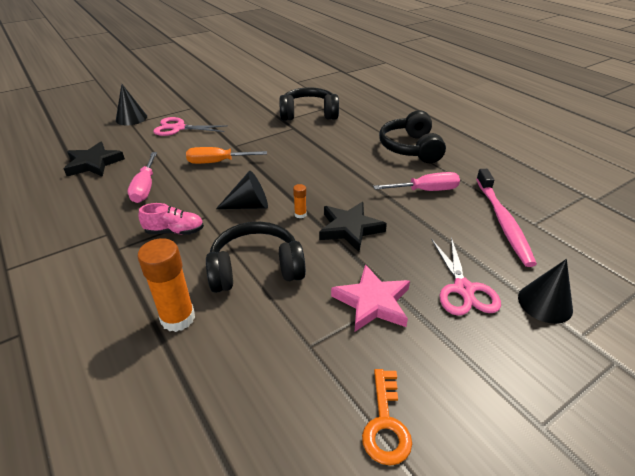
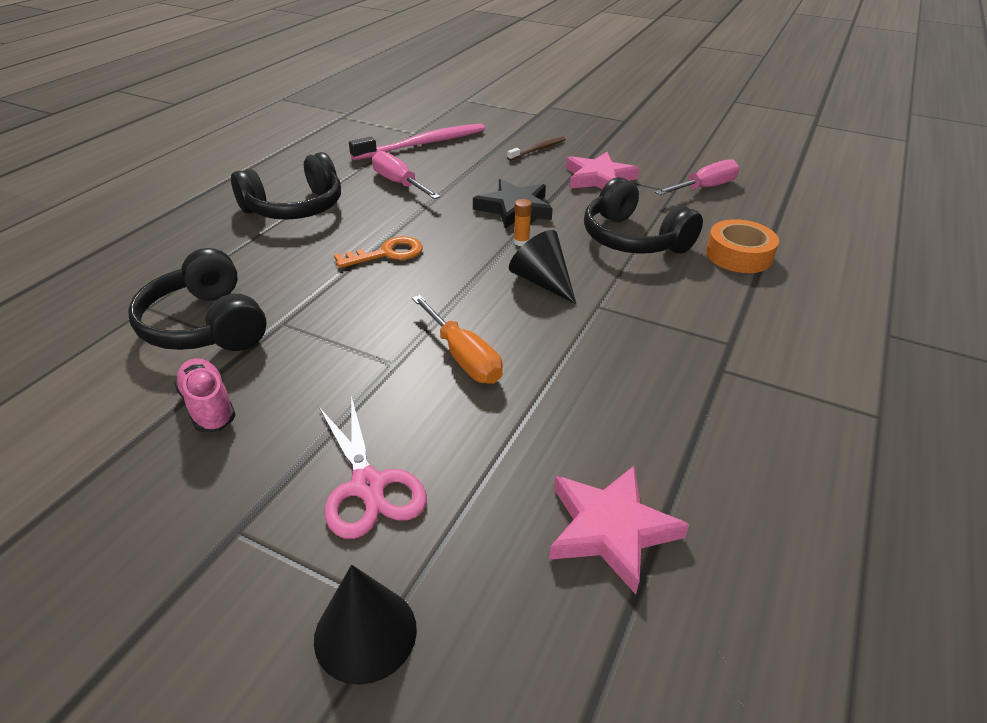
camera: 120 degrees left, 0 degrees up
(94, 163) = (610, 529): black star -> pink star
(145, 187) = (602, 398): pink screwdriver -> pink screwdriver (704, 188)
(175, 231) = (650, 315): pink shoe -> pink shoe (208, 406)
(178, 318) = (738, 255): orange glue stick -> orange tape
(385, 423) = (688, 156): orange key -> orange key (387, 254)
(463, 289) = (538, 149): pink scissors -> brown toothbrush
(545, 303) = (518, 124): black cone -> none

